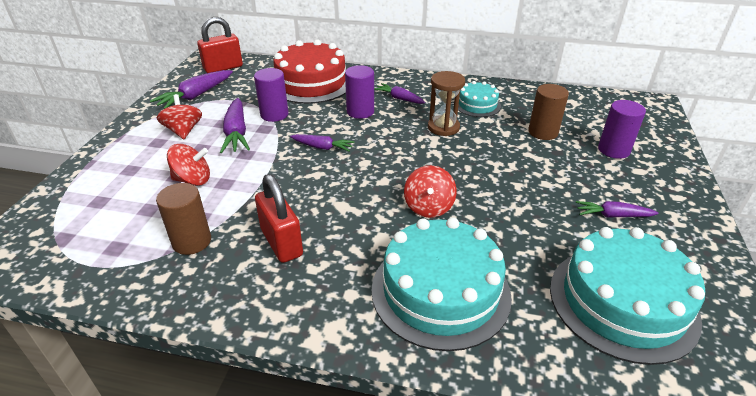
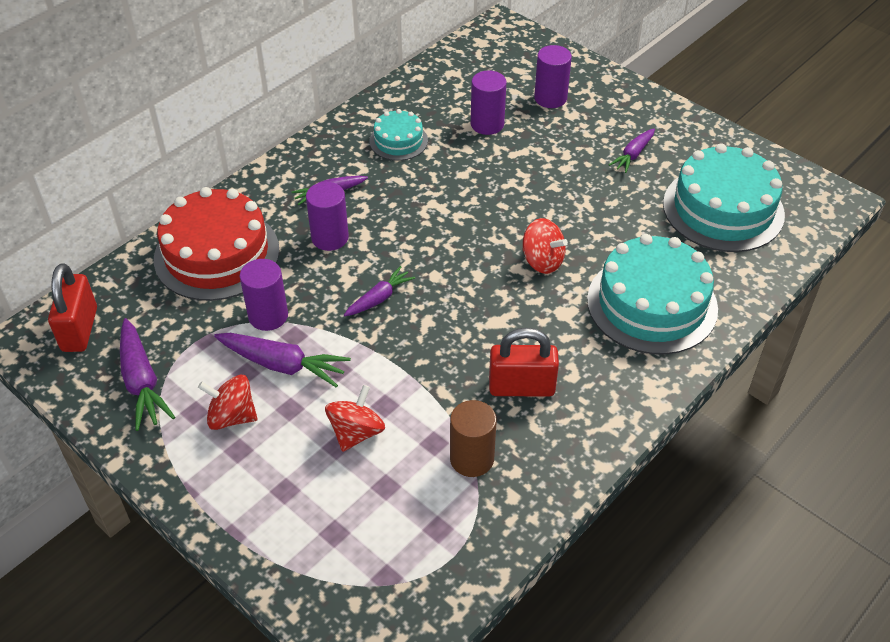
camera: 60 degrees left, 10 degrees up
(443, 127) = (420, 187): brown hourglass -> none
(543, 132) = (487, 124): brown cylinder -> purple cylinder

